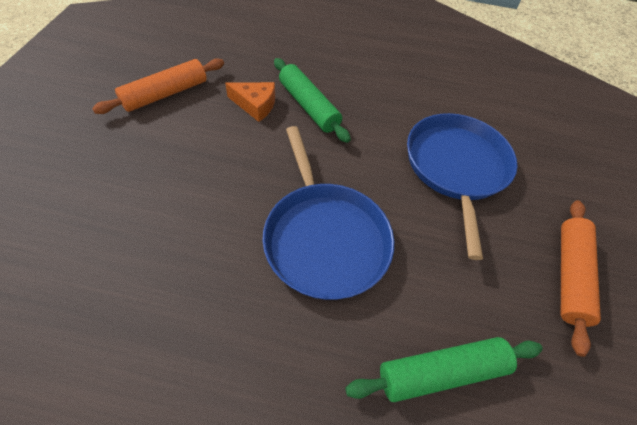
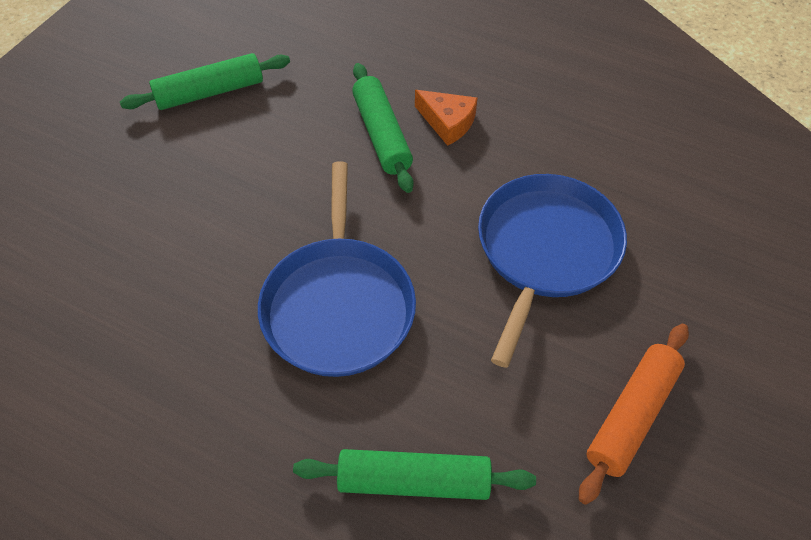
camera: 20 degrees right, 0 degrees up
(165, 94) = (210, 92): orange rolling pin -> green rolling pin
(255, 105) = (314, 123): orange cheese -> orange cheese (447, 122)

